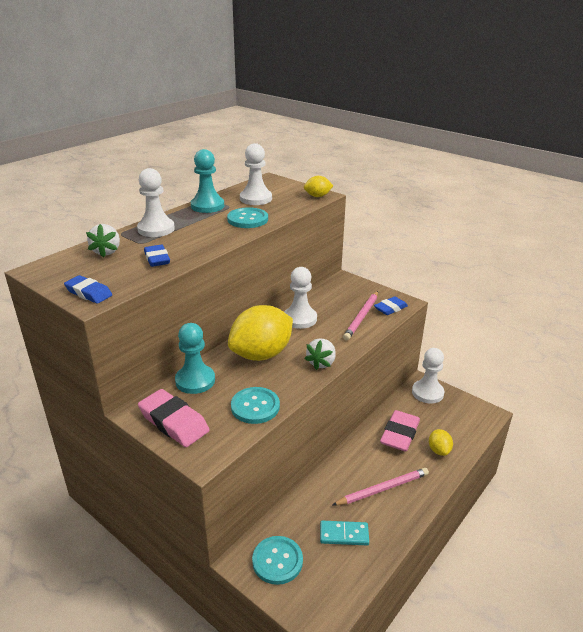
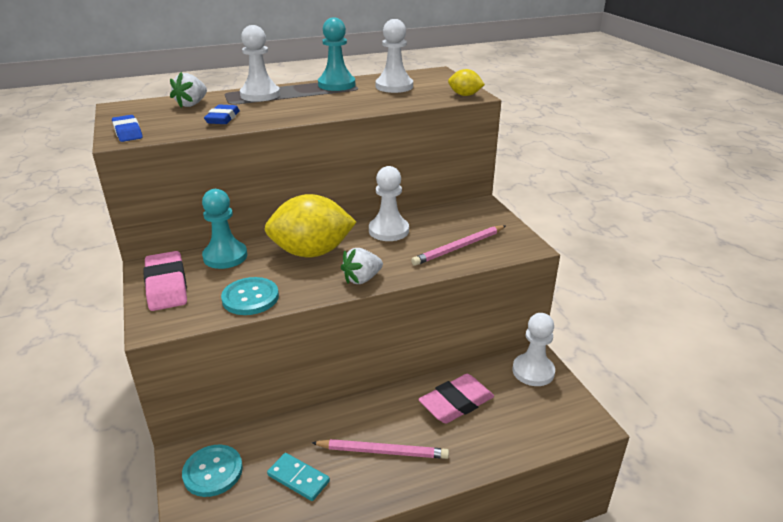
camera: 30 degrees right, 0 degrees up
(247, 219) = (357, 102): turquoise button -> none
(390, 308) = (503, 248): blue eraser -> none
(439, 450) = (487, 439): yellow lemon -> none

